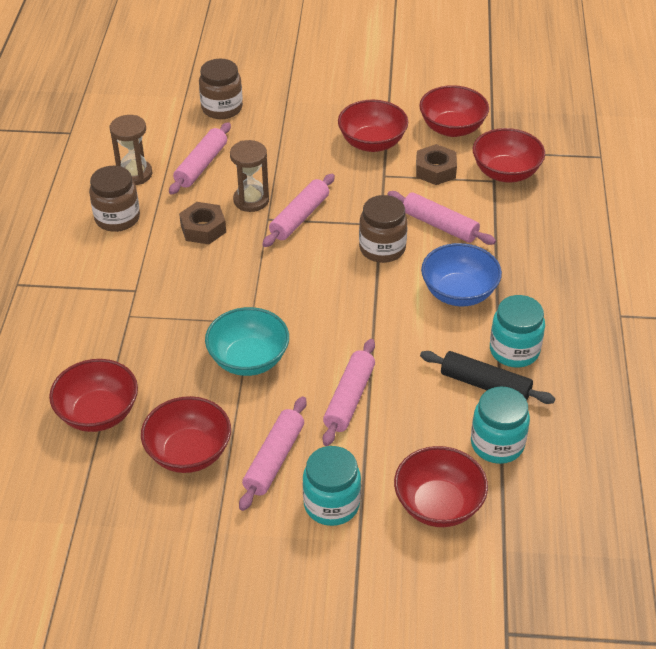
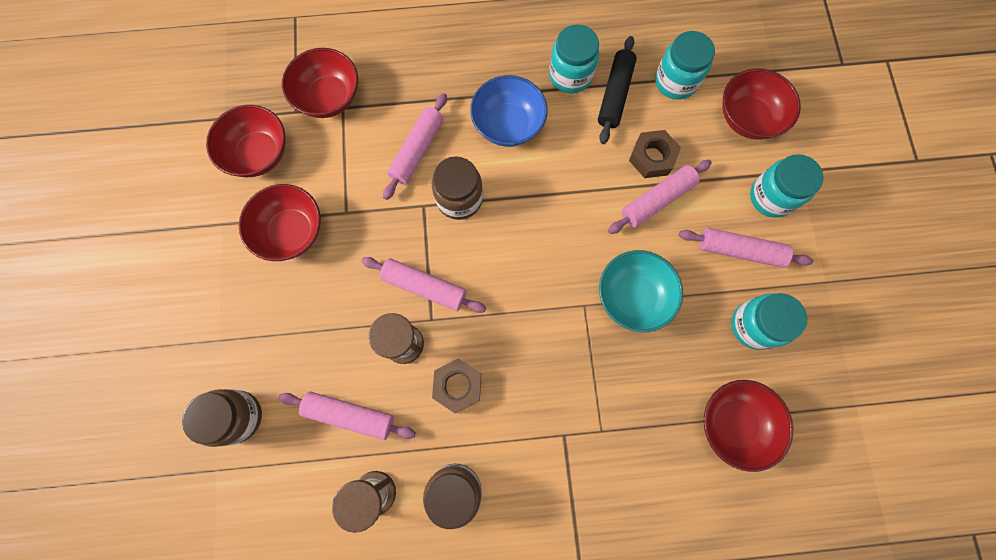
camera: 100 degrees left, 30 degrees up
(189, 453) = (754, 325): red bowl -> turquoise jar
(349, 398) = (657, 200): pink rolling pin -> pink rolling pin turned 45 degrees counterclockwise
(435, 170) = (332, 163): brown nut -> brown nut (652, 157)

